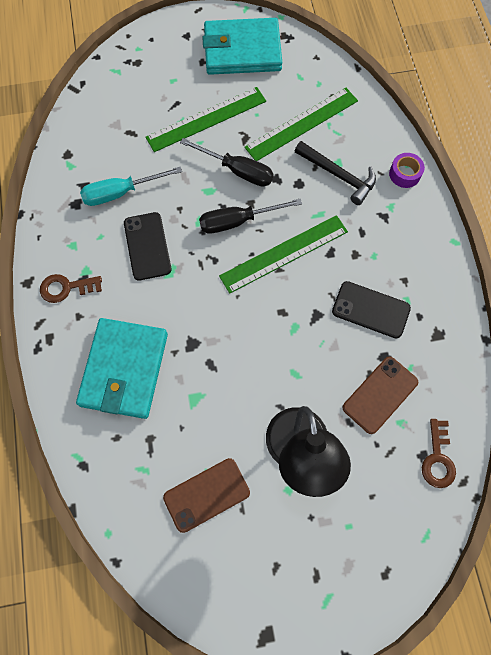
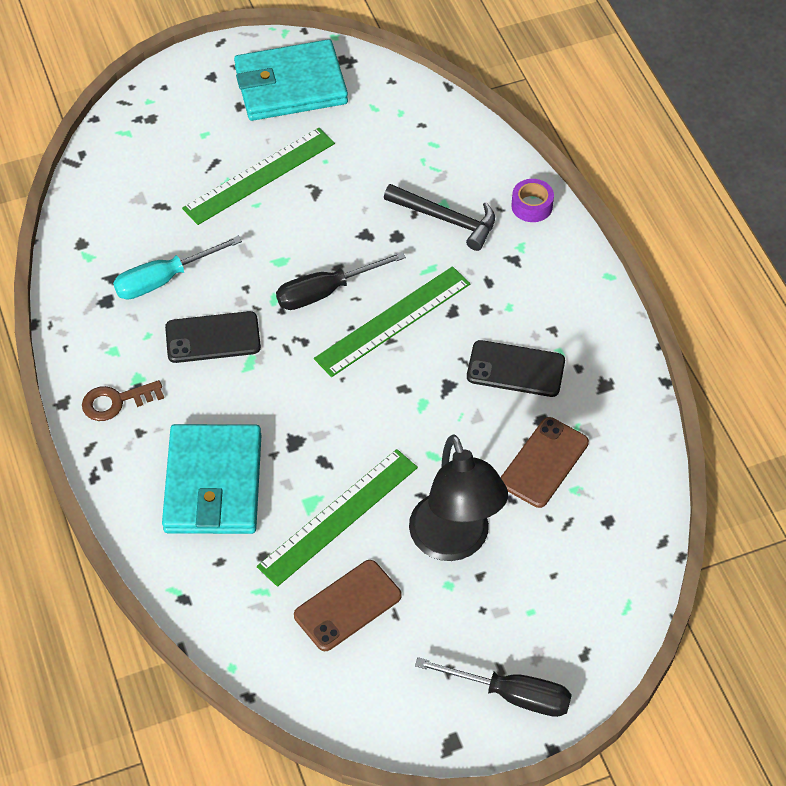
camera: 10 degrees left, 15 degrees down
(147, 246) = (213, 338): black phone -> black phone turned 75 degrees counterclockwise
(237, 170) = (313, 232): black screwdriver -> black screwdriver (511, 695)
(302, 124) = (387, 164): green ruler -> green ruler (338, 516)
(437, 459) = (627, 522): brown key -> none

